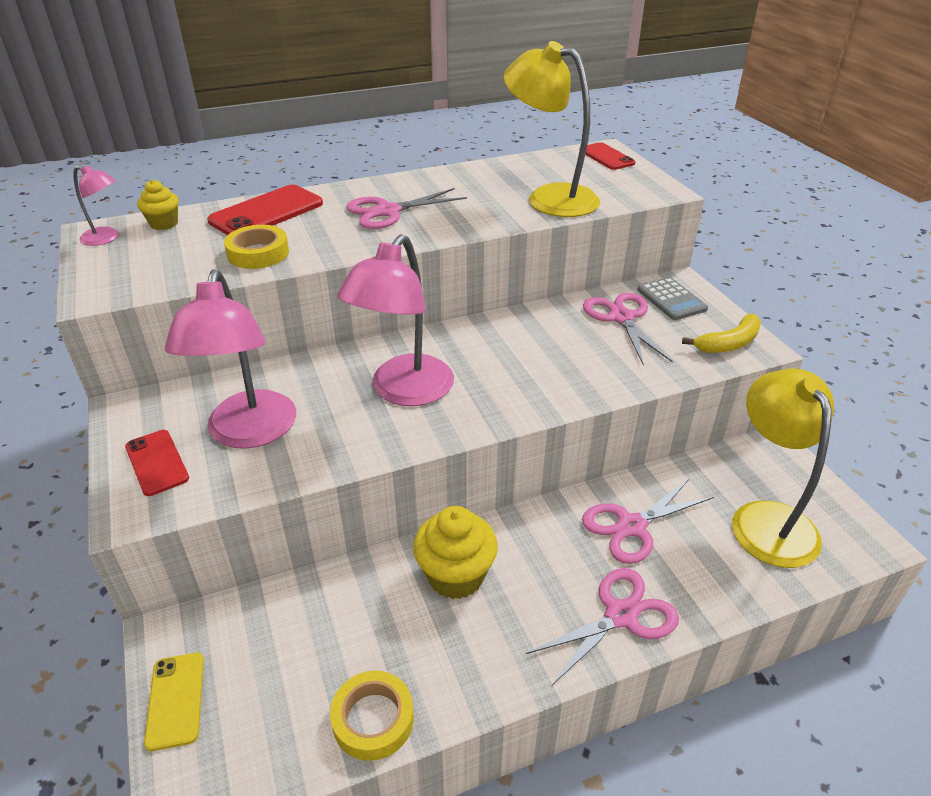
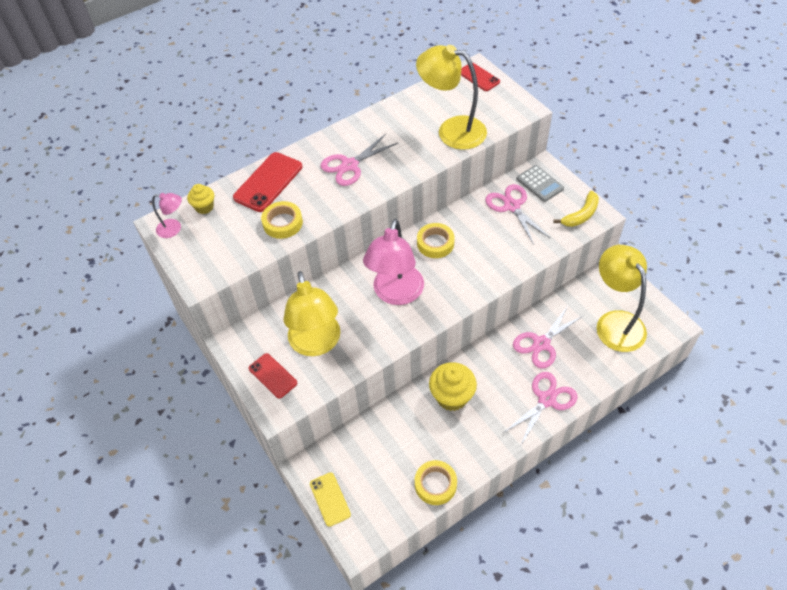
camera: 10 degrees left, 15 degrees up
(249, 433) = (316, 344): pink lamp -> yellow lamp
(490, 341) = (435, 243): none -> yellow tape

